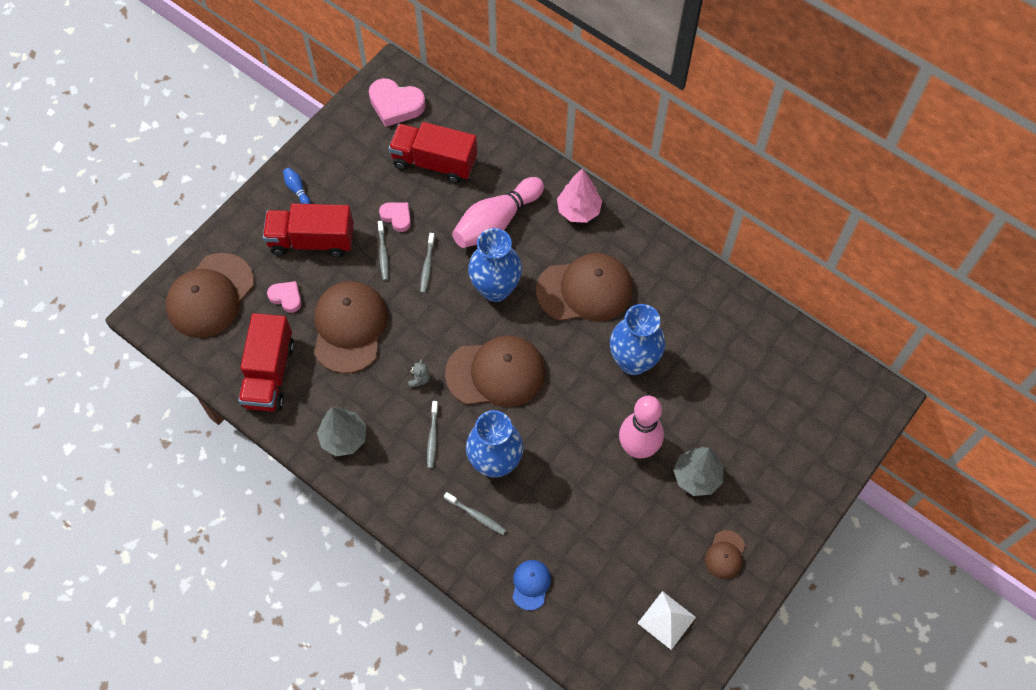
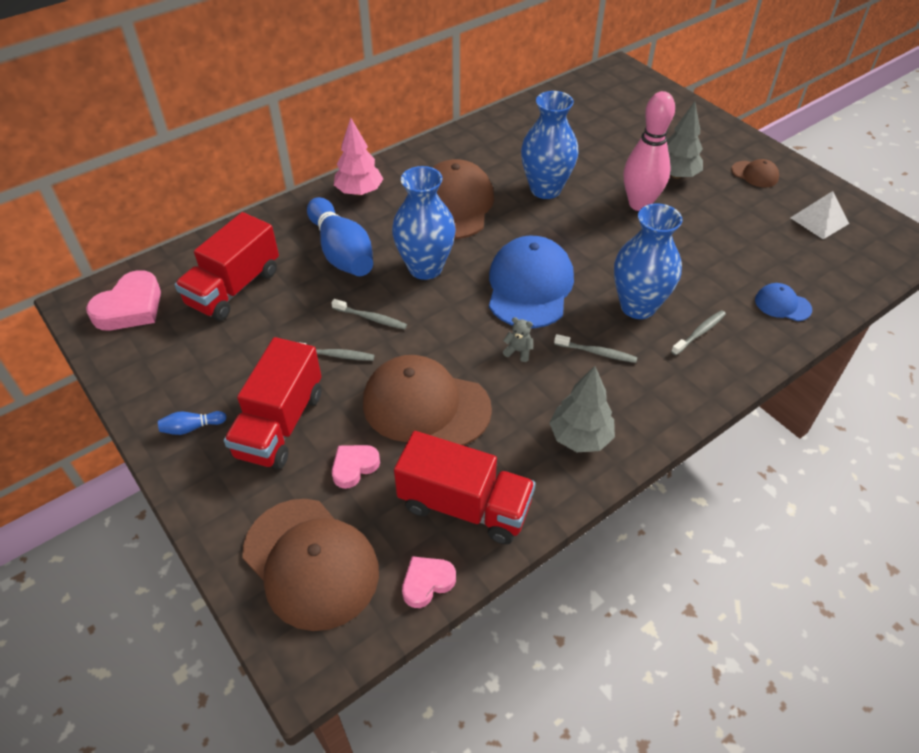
camera: 75 degrees left, 15 degrees down
(397, 217) = (290, 334): pink heart -> pink heart (427, 582)
(496, 222) = (342, 252): pink bowling pin -> blue bowling pin
(496, 373) = (529, 286): brown cap -> blue cap

